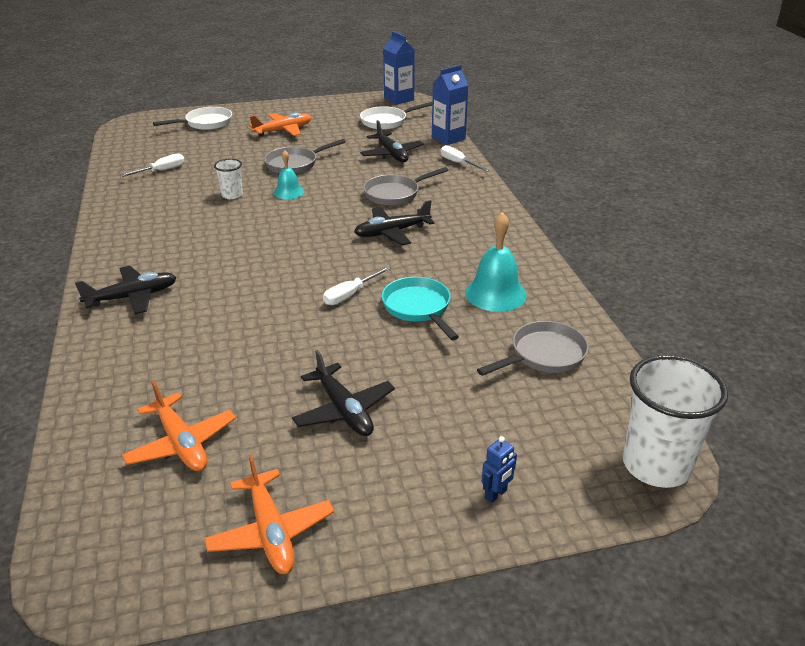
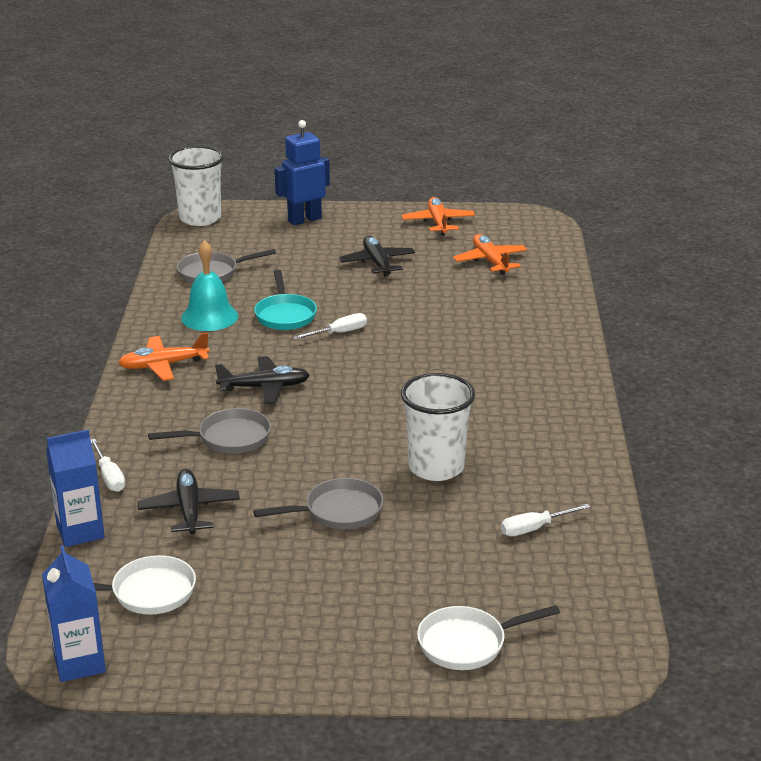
camera: 165 degrees left, 5 degrees down
(132, 297) = (542, 358): black plane -> none
(232, 195) = (436, 467): white cup -> white cup, size x2.00
(283, 131) = (333, 597): orange plane -> orange plane (163, 365)
(288, 192) = (362, 461): turquoise bell -> none
(496, 494) = (304, 220): blue robot -> blue robot, size x2.21

